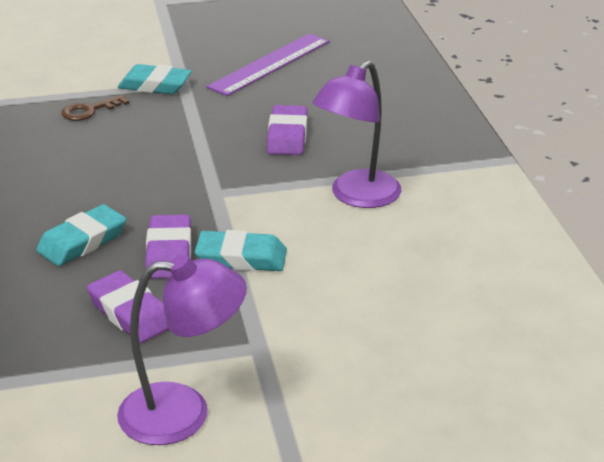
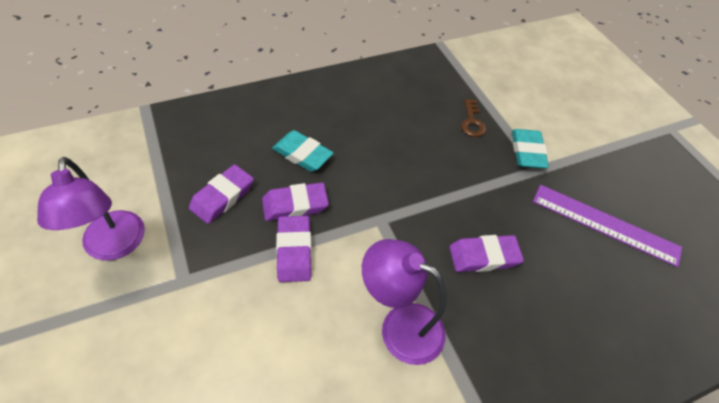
camera: 75 degrees right, 20 degrees up
(89, 111) = (472, 122): brown key -> brown key turned 135 degrees counterclockwise
(241, 258) = (294, 251): turquoise eraser -> purple eraser

